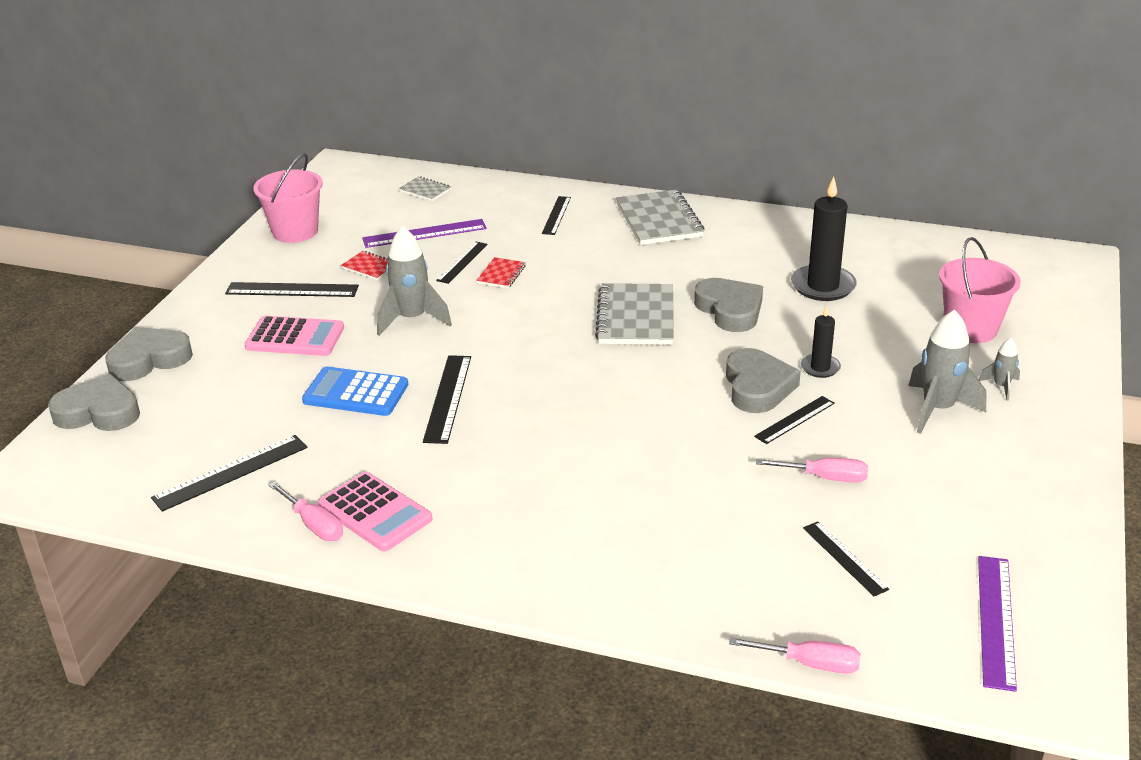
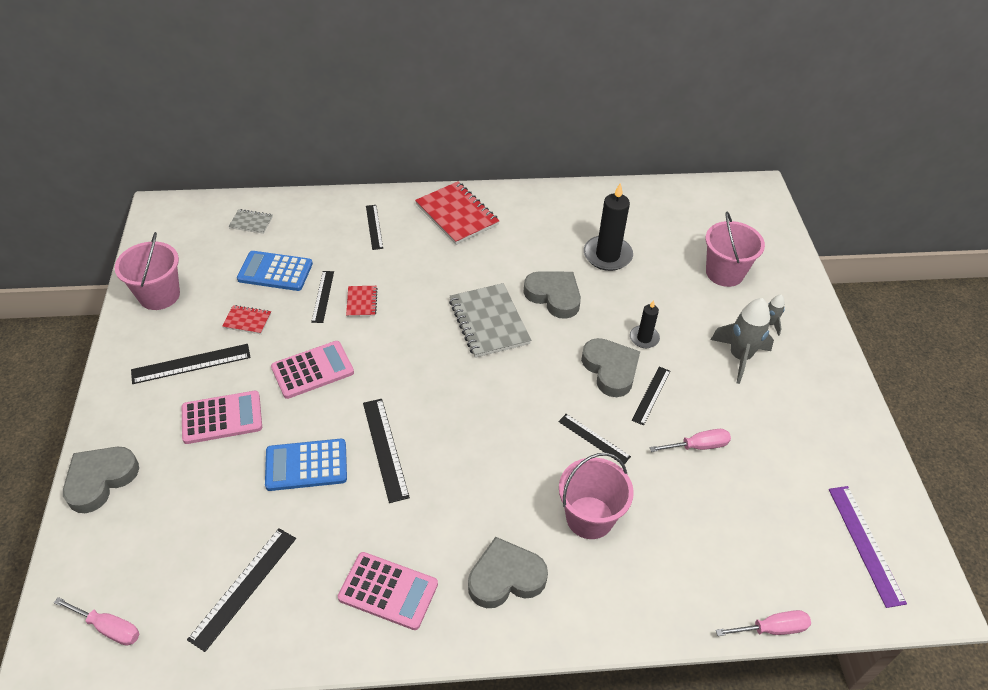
camera: 25 degrees left, 15 degrees up
(98, 412) = (84, 556): grey heart -> grey heart (505, 577)
(314, 525) = (345, 621): pink screwdriver -> pink screwdriver (109, 628)
(412, 319) = (312, 370): grey rocket -> pink calculator
(424, 233) = (275, 271): purple ruler -> blue calculator
(644, 508) = (589, 517): none -> pink bucket
(659, 220) = (457, 215): grey notebook -> red notebook
(845, 558) = (747, 519): black ruler -> black ruler (594, 439)

